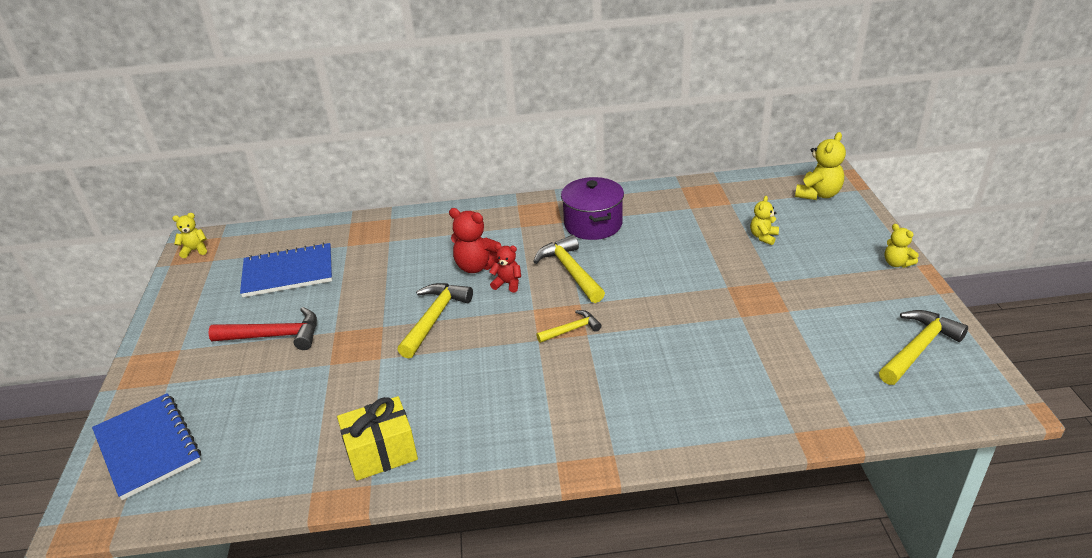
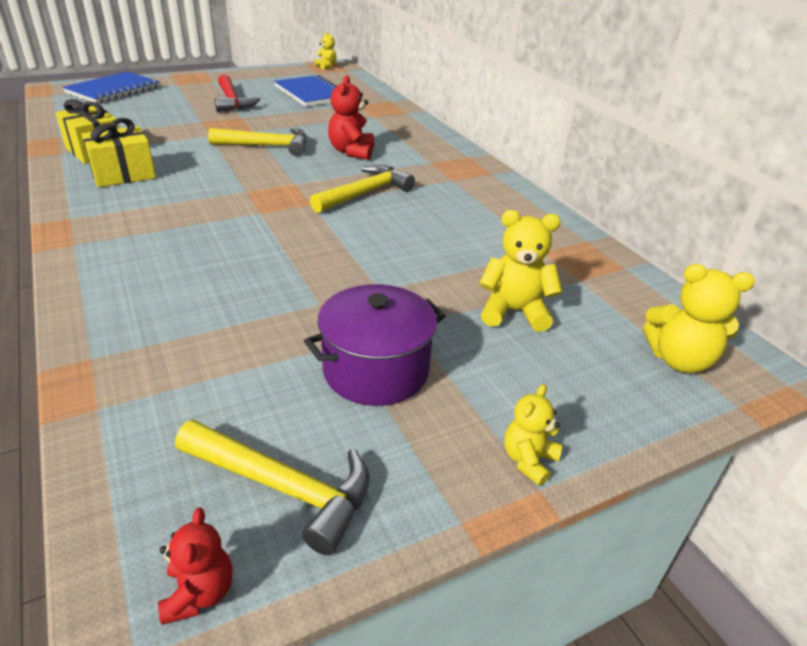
camera: 65 degrees right, 0 degrees up
(462, 426) = (123, 174): none -> yellow gift
(507, 283) = (330, 168): red teddy bear -> red teddy bear (199, 593)
(571, 330) = (265, 204): yellow hammer -> none
(593, 224) = (460, 196): purple pot -> purple pot (376, 370)
(763, 237) = (514, 312): yellow teddy bear -> yellow teddy bear, size x1.63

